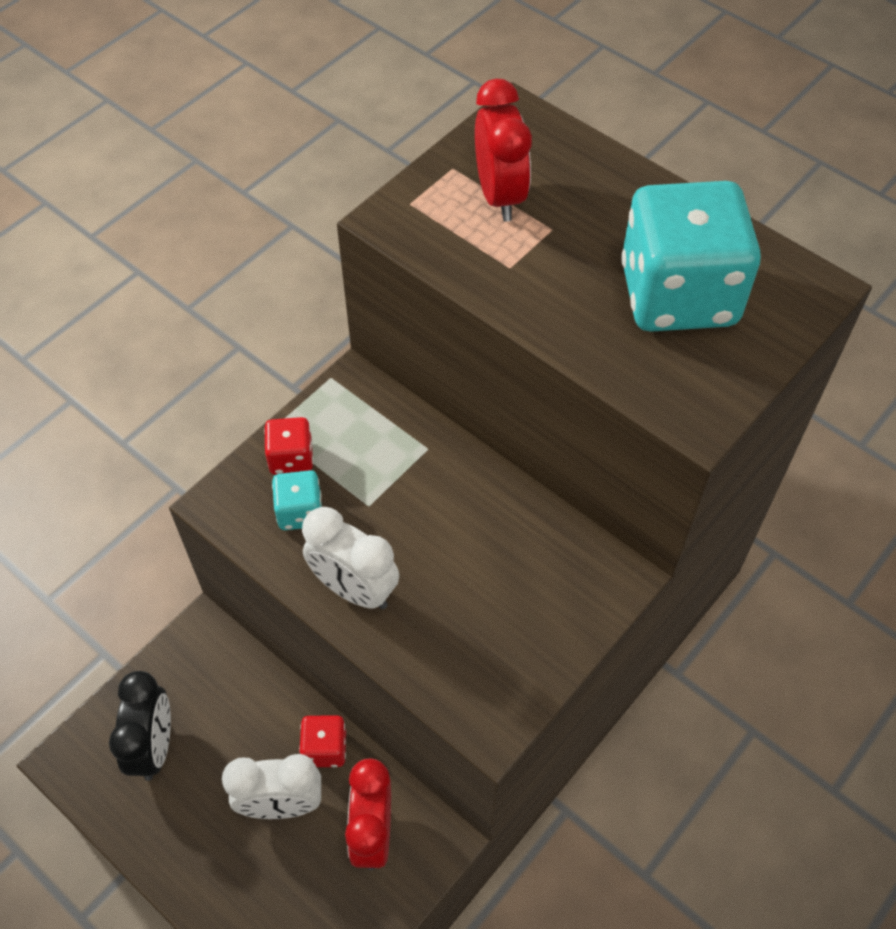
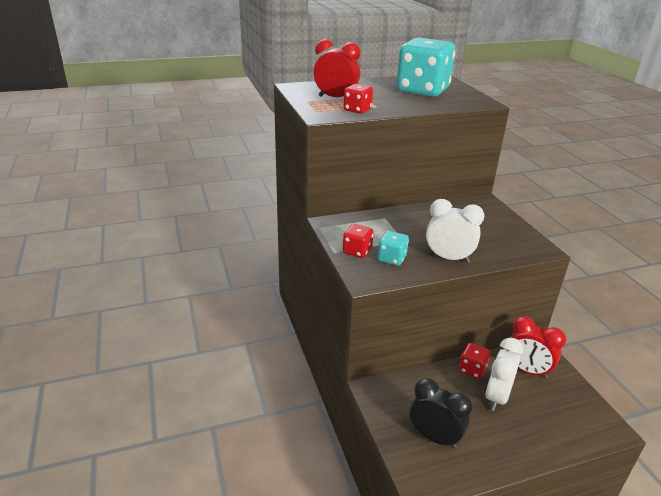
camera: 60 degrees left, 25 degrees down
(354, 589) = (448, 258): white clock -> white clock turned 135 degrees counterclockwise
(462, 250) = (357, 110): none -> red dice

